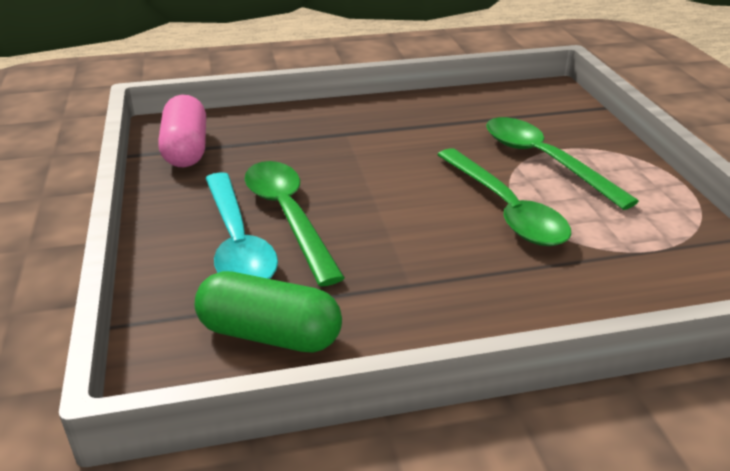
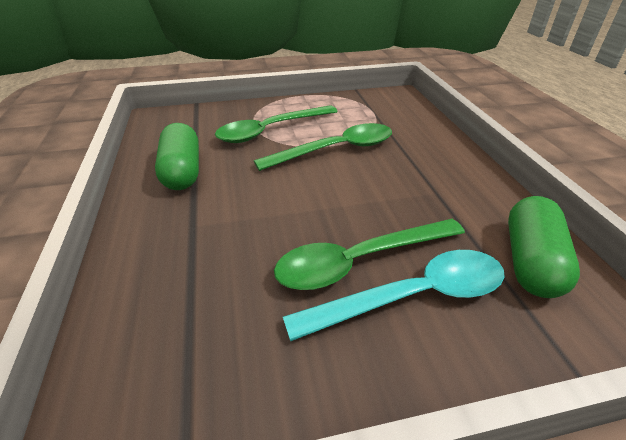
camera: 90 degrees left, 5 degrees up
(186, 149) = (189, 388): pink capsule -> none
(434, 118) = (182, 171): none -> green capsule

